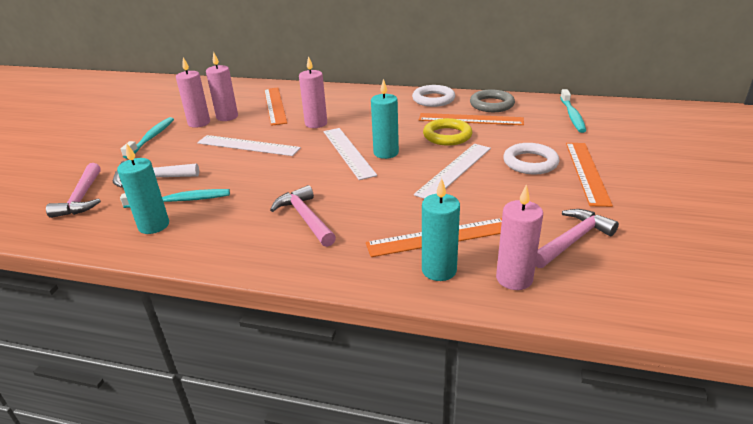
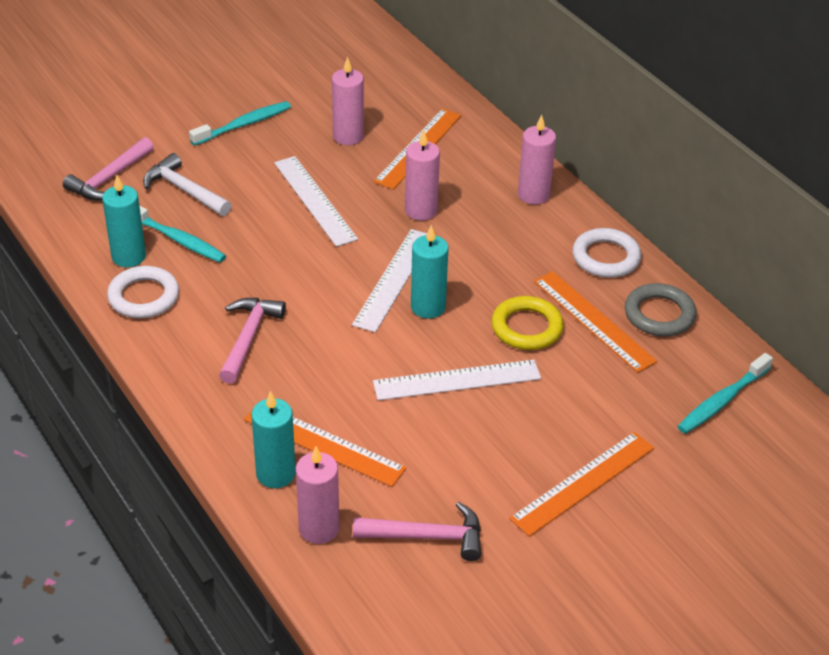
camera: 40 degrees right, 10 degrees up
(199, 123) = (310, 129): pink candle -> pink candle (533, 195)
(530, 162) = (548, 428): white ring -> white ring (144, 297)

